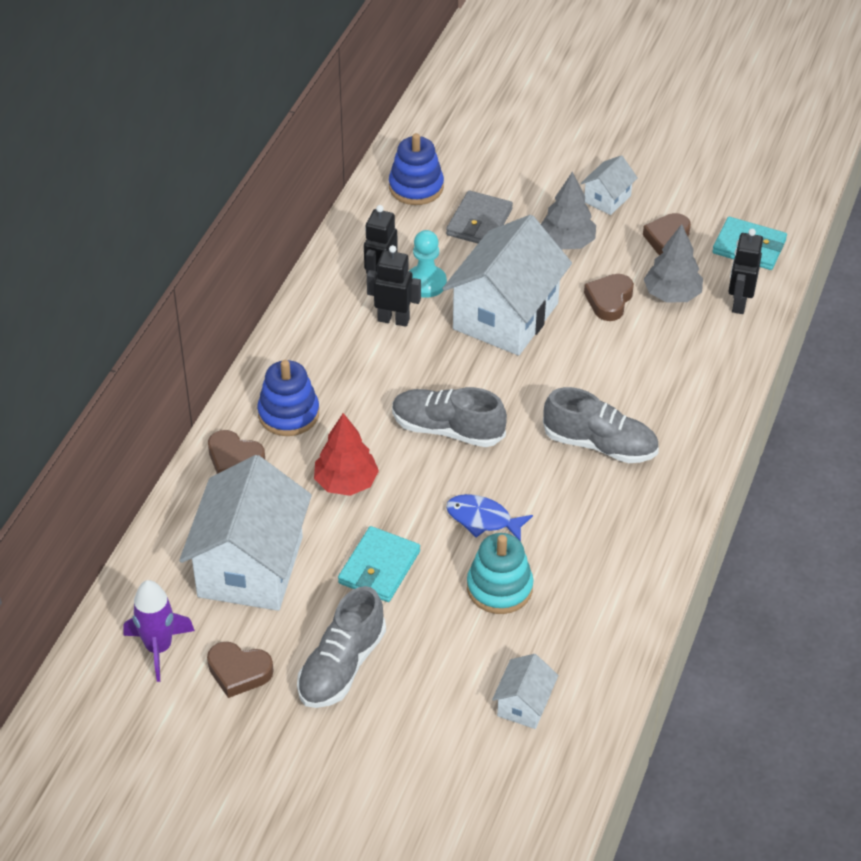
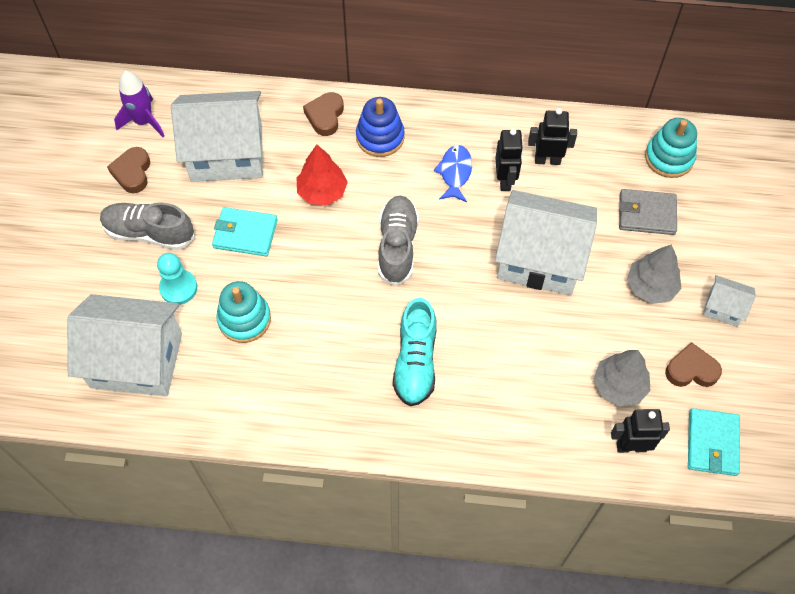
camera: 75 degrees right, 15 degrees up
(416, 187) = (669, 158): blue stacking toy -> turquoise stacking toy
(426, 283) = (556, 192): turquoise pawn -> turquoise pawn (178, 288)
(483, 519) = (310, 292): blue fish -> blue fish (455, 173)
(524, 704) = (136, 360): white house -> white house, size x2.18
(600, 445) = (415, 361): grey shoe -> turquoise shoe
(609, 300) = (591, 335): brown heart -> none

